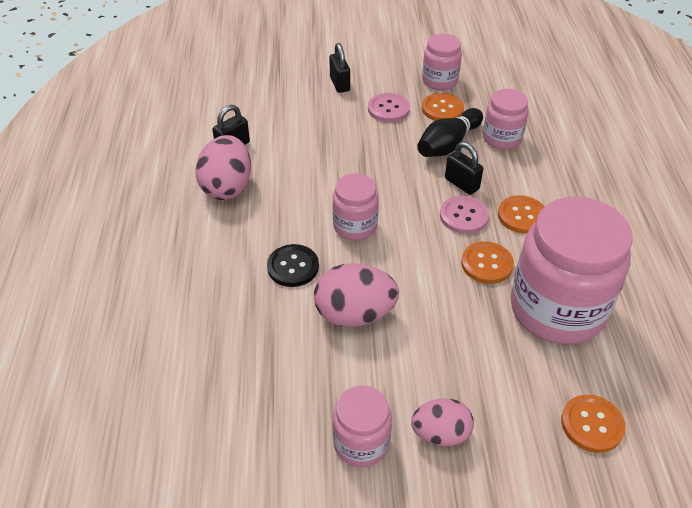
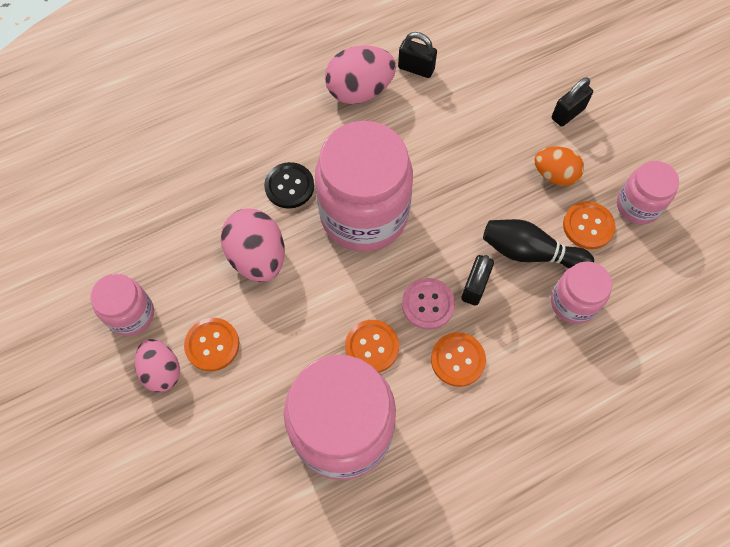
camera: 65 degrees right, 20 degrees up
(355, 226) = (364, 214): pink jar -> pink jar, size x1.96
(388, 109) = (554, 175): pink button -> orange egg
(592, 424) = (218, 495): orange button -> orange button (212, 345)

